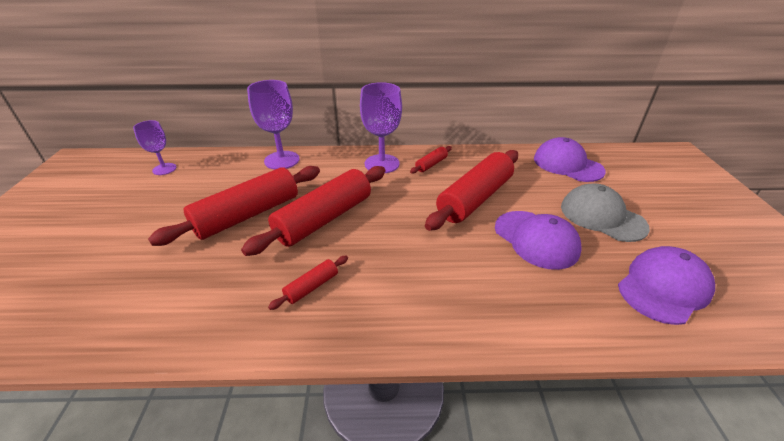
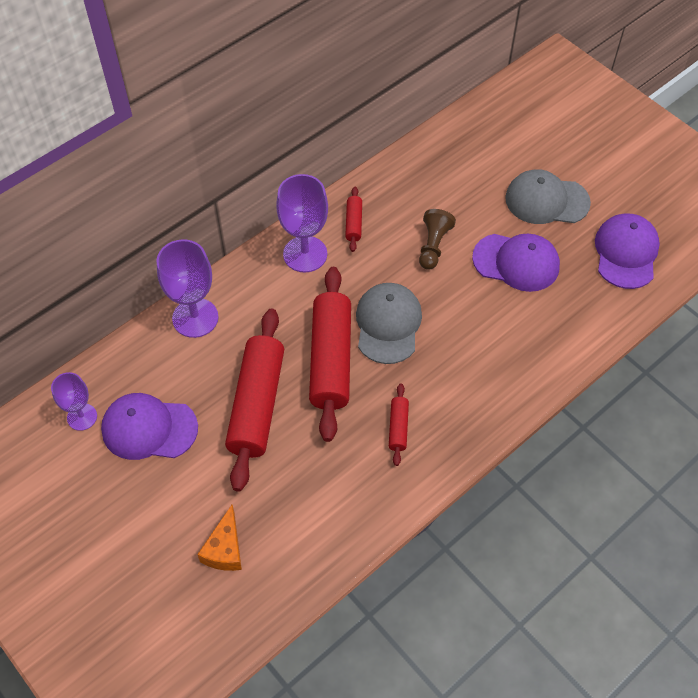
camera: 40 degrees left, 20 degrees up
(100, 280) = (225, 549): none -> orange cheese
(388, 222) = (388, 324): none -> grey cap
(474, 198) = (433, 246): red rolling pin -> brown pawn
(567, 164) = (476, 142): purple cap -> purple cap (149, 428)

